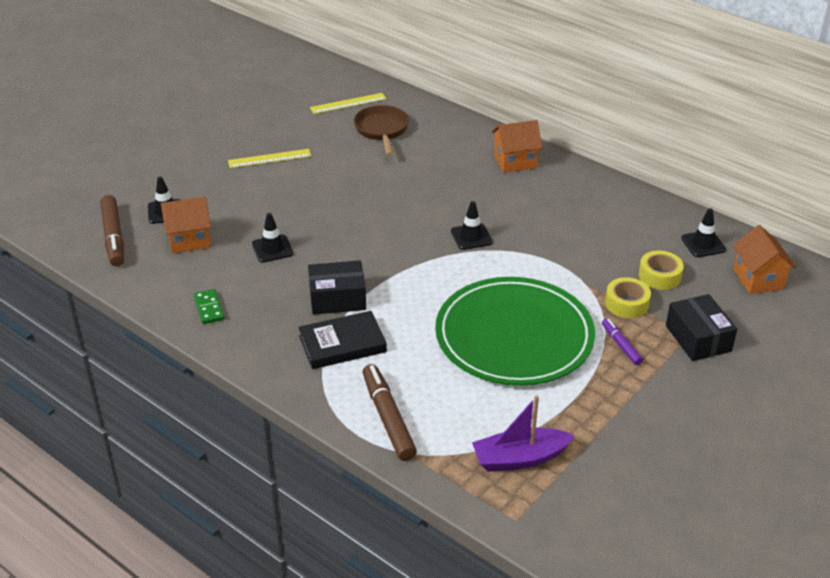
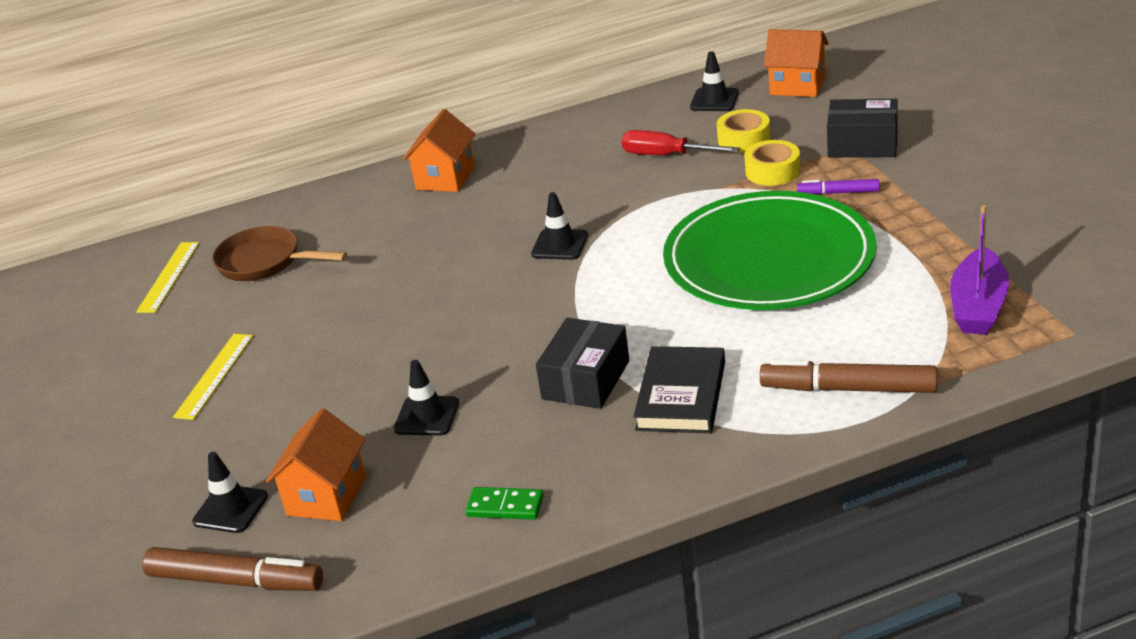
camera: 55 degrees left, 5 degrees down
(611, 246) = (666, 155): none -> red screwdriver

